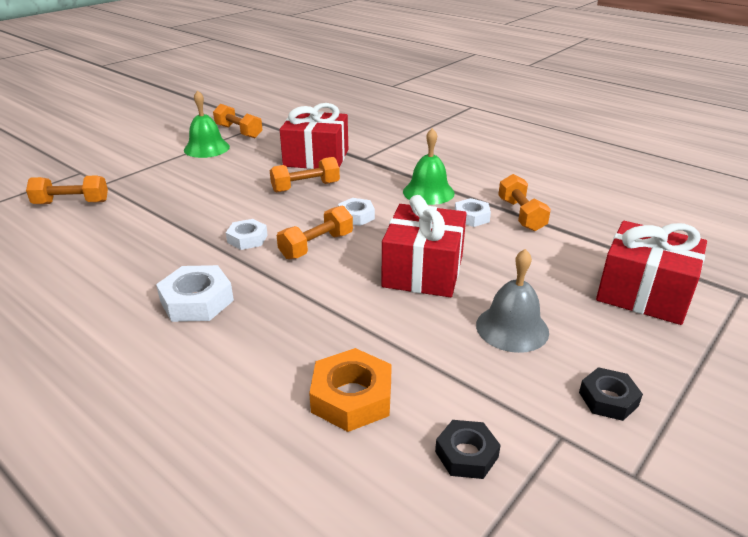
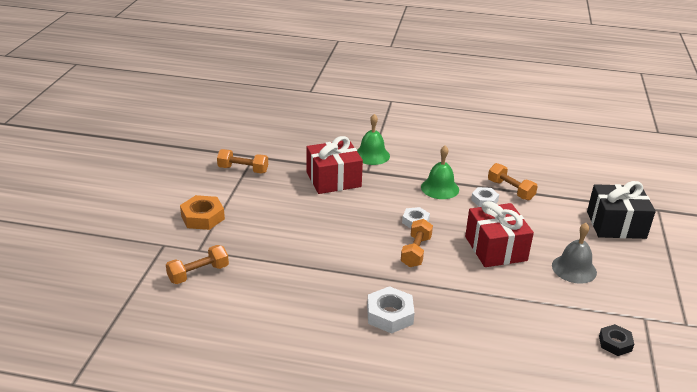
camera: 30 degrees left, 0 degrees up
(206, 148) = (238, 193): green bell -> green bell (372, 155)
(247, 239) = (366, 261): white nut -> none
(305, 187) = (355, 207): orange dumbbell -> none
(352, 397) = (538, 337): orange nut -> orange nut (202, 217)
(608, 399) = (648, 291): black nut -> none
(644, 293) = (616, 225): red gift -> black gift

